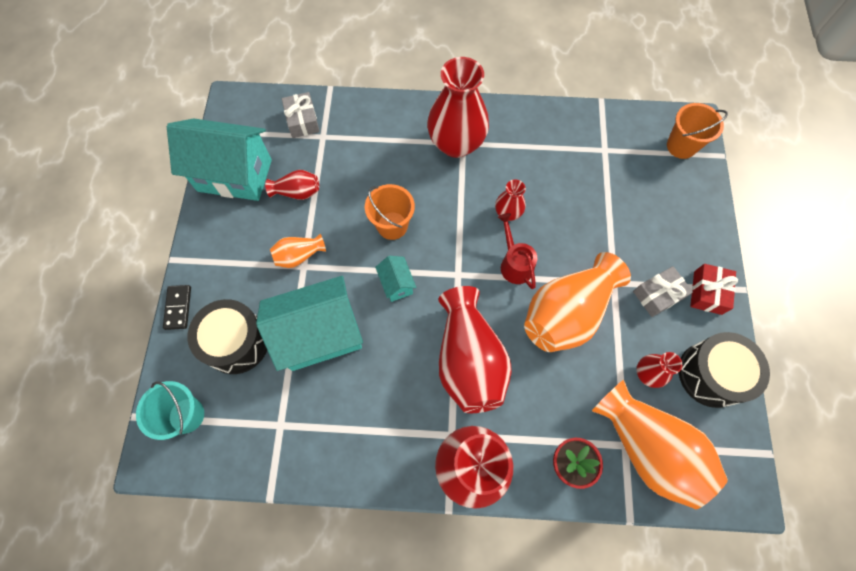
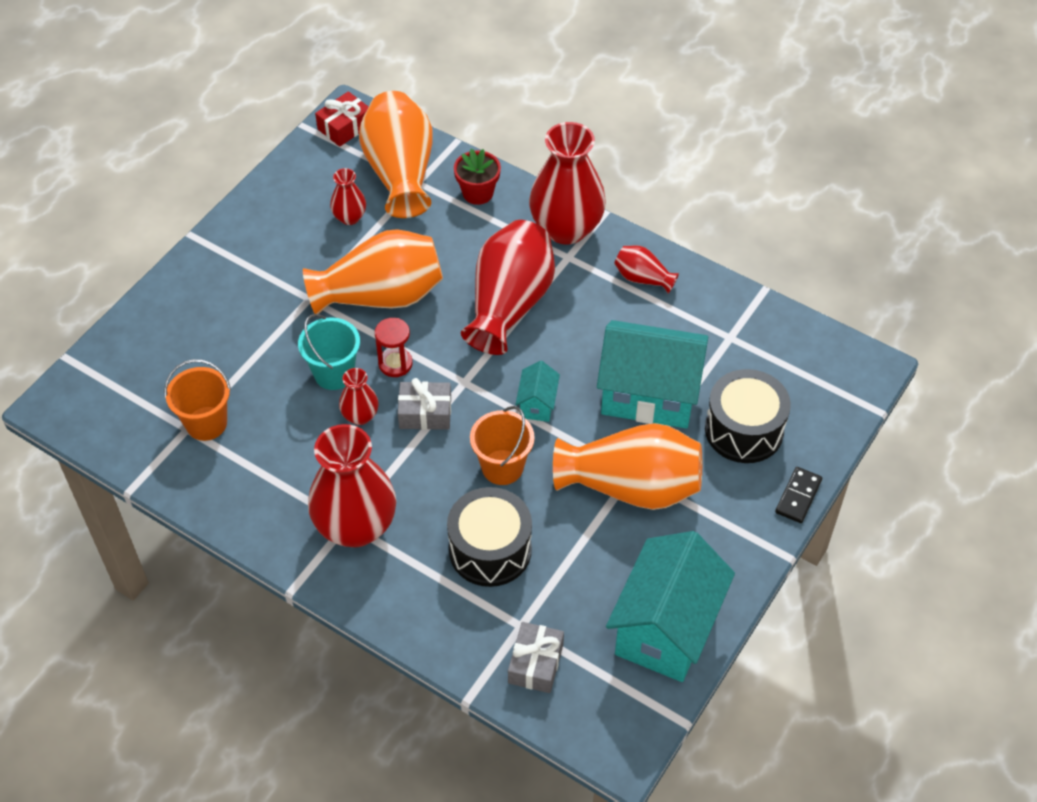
camera: 150 degrees left, 15 degrees down
(186, 415) = (823, 388): turquoise bucket -> turquoise bucket (334, 373)
(235, 175) = (666, 629): turquoise house -> turquoise house turned 75 degrees clockwise
(297, 192) = (594, 564): red vase -> red vase (643, 278)
(299, 256) = (631, 486): orange vase -> orange vase, size x2.10
(514, 263) = (395, 364): red watering can -> red hourglass
(658, 295) = (276, 268): grey gift -> grey gift (425, 413)
(681, 146) = (98, 389): orange bucket -> orange bucket (206, 423)
(707, 292) = (227, 248): red gift -> red gift (345, 127)
(711, 374) = (292, 191): black drum -> black drum (490, 550)

